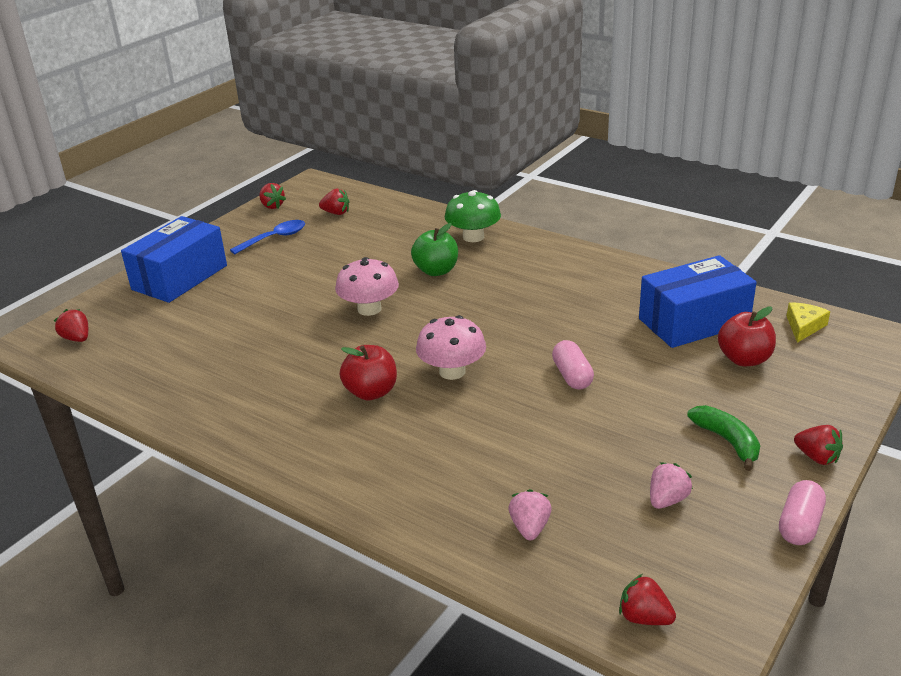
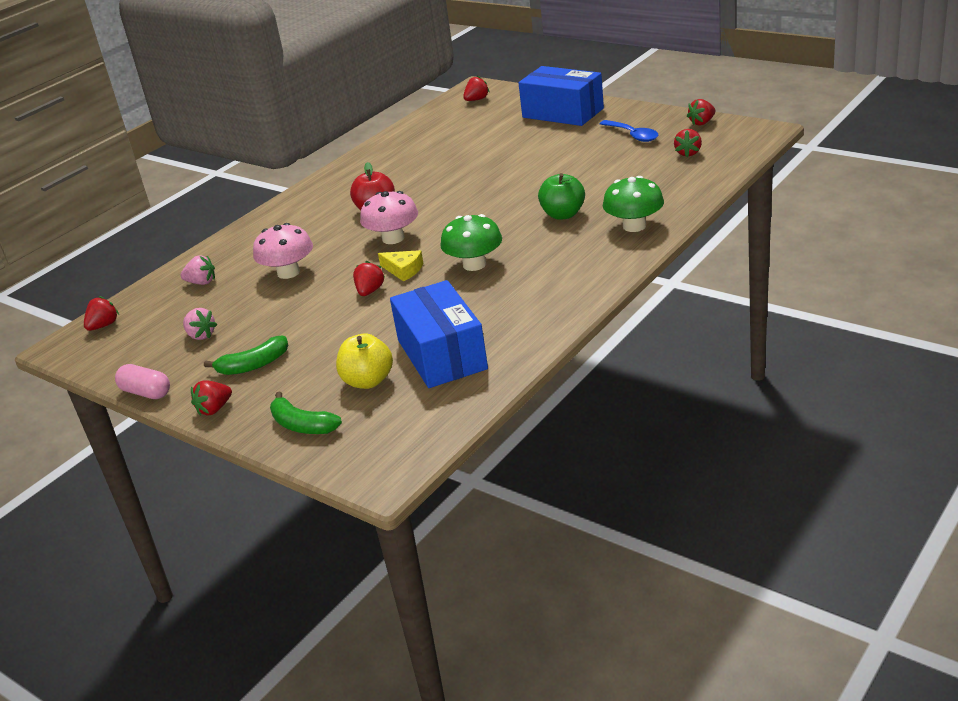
camera: 95 degrees right, 0 degrees up
(369, 309) = (498, 193): pink mushroom -> pink mushroom (288, 272)
(526, 314) = (474, 264): none -> green mushroom
(572, 376) = (370, 291): pink capsule -> red strawberry
(744, 359) = (368, 381): red apple -> yellow apple
(804, 326) = (417, 424): yellow cheese -> yellow cheese (403, 270)
(826, 391) = (302, 425): none -> green banana

